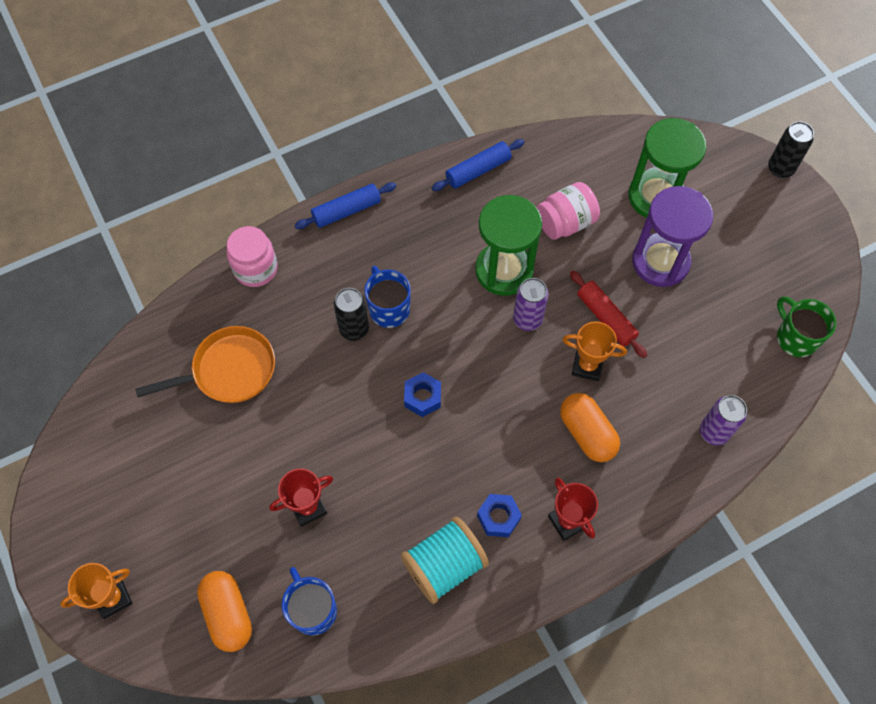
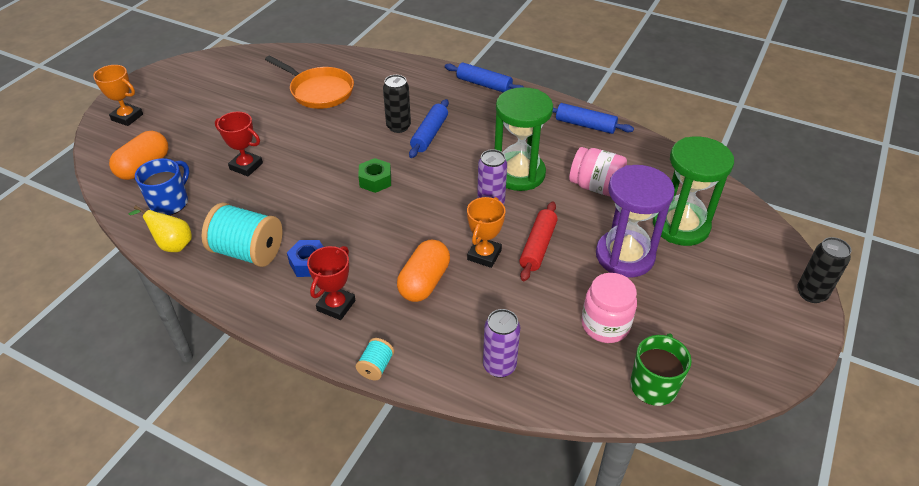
camera: 55 degrees right, 20 degrees down
(256, 269) = (401, 69): pink jar -> pink jar (605, 325)
(383, 633) = (172, 245): none -> yellow pear
(388, 308) = (429, 134): blue mug -> blue rolling pin
(422, 397) = (375, 180): blue nut -> green nut
(587, 366) = (484, 255): orange trophy -> orange trophy turned 45 degrees clockwise
(657, 525) = (376, 366): none -> turquoise spool

